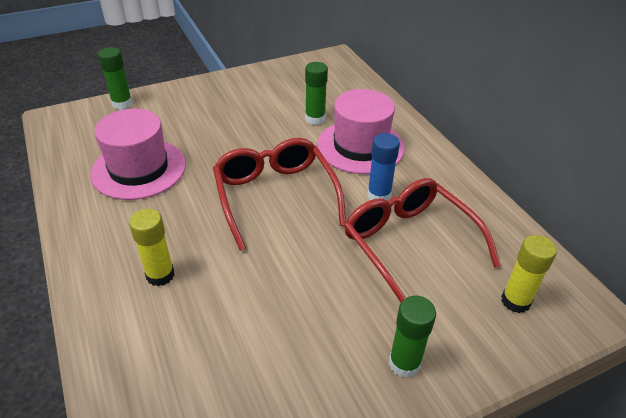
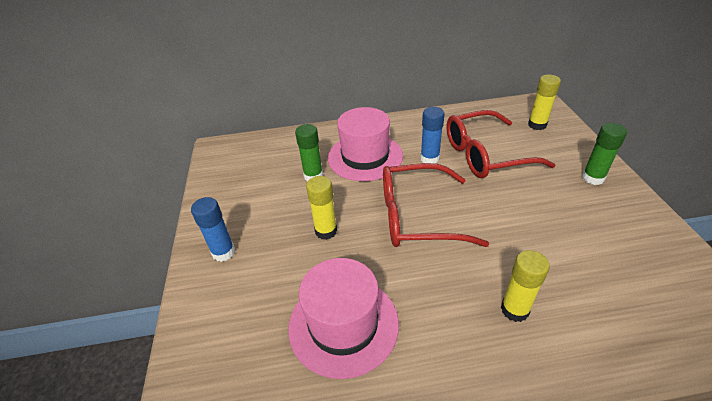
camera: 70 degrees left, 0 degrees up
(122, 104) = (192, 342): green glue stick -> none
(205, 95) = (223, 252): none -> blue glue stick
(240, 141) = (326, 231): none -> yellow glue stick

